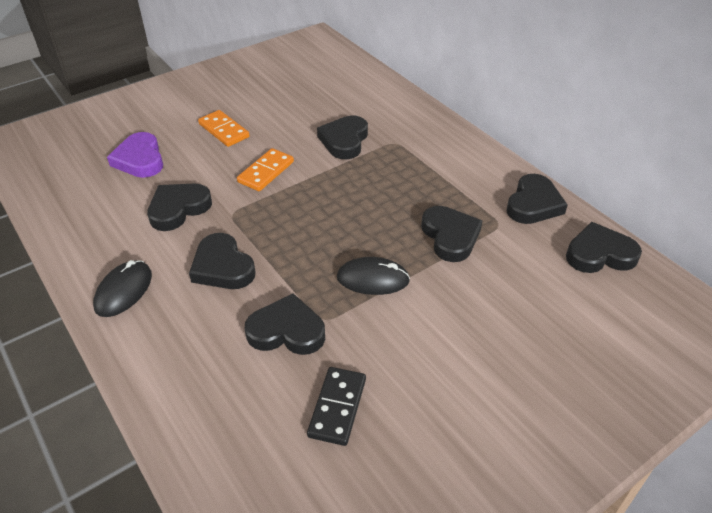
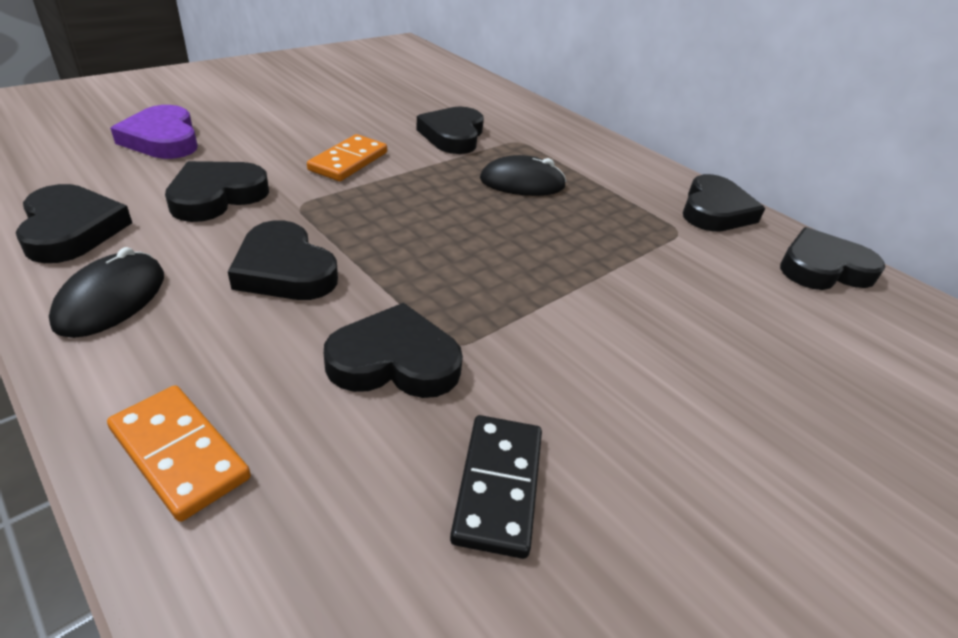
camera: 10 degrees left, 5 degrees down
(224, 130) = (288, 117): orange domino -> orange domino (180, 453)
(373, 279) = (521, 291): black mouse -> black mouse (522, 183)
(450, 236) = (619, 242): black heart -> black heart (72, 229)

